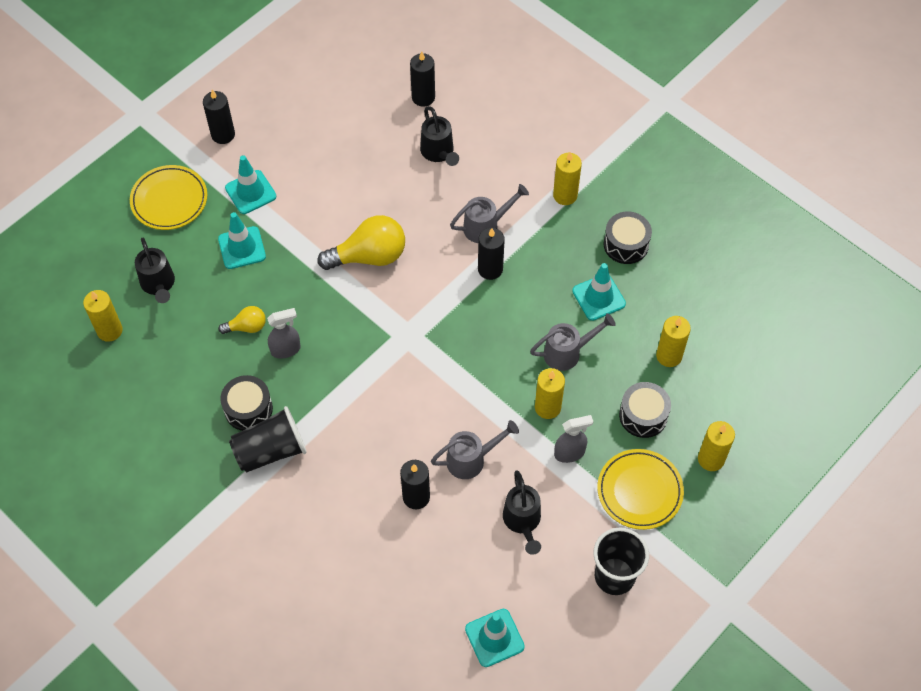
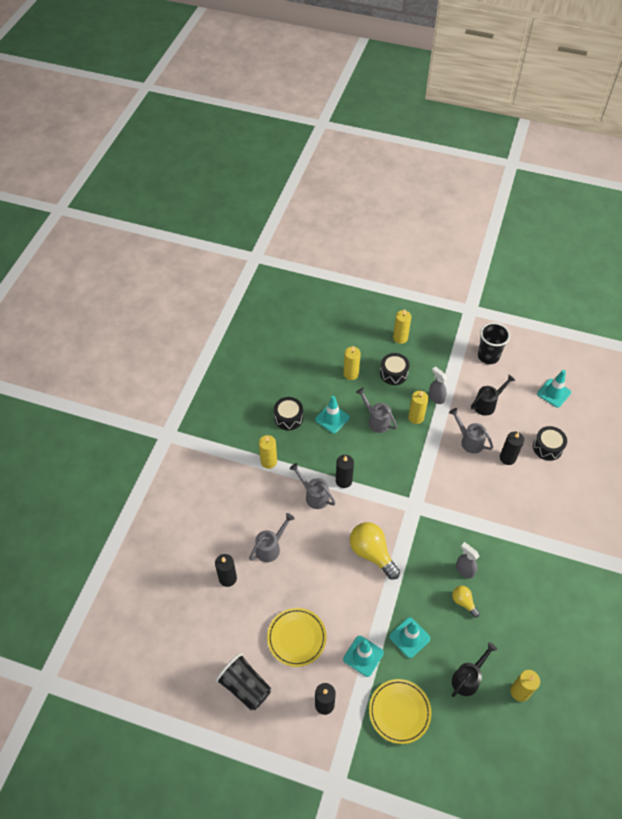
camera: 115 degrees left, 5 degrees down
(248, 409) = (515, 571): black drum -> black drum (547, 447)
(270, 450) = (532, 545): black cup -> black cup (245, 687)
(438, 153) = (270, 547): black watering can -> grey watering can
(639, 491) = (437, 361): yellow plate -> yellow plate (296, 638)

